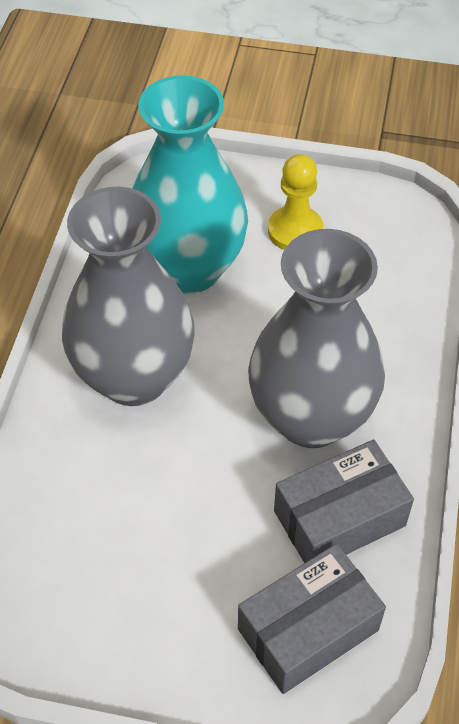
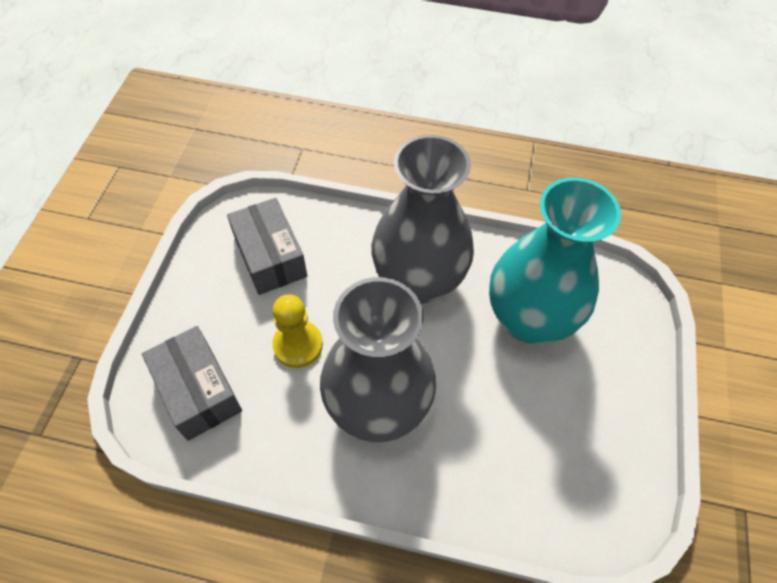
camera: 90 degrees right, 5 degrees up
(295, 231) = (582, 407): yellow pawn -> yellow pawn (298, 345)
(339, 518) = (284, 420): grey box -> grey box (270, 257)

